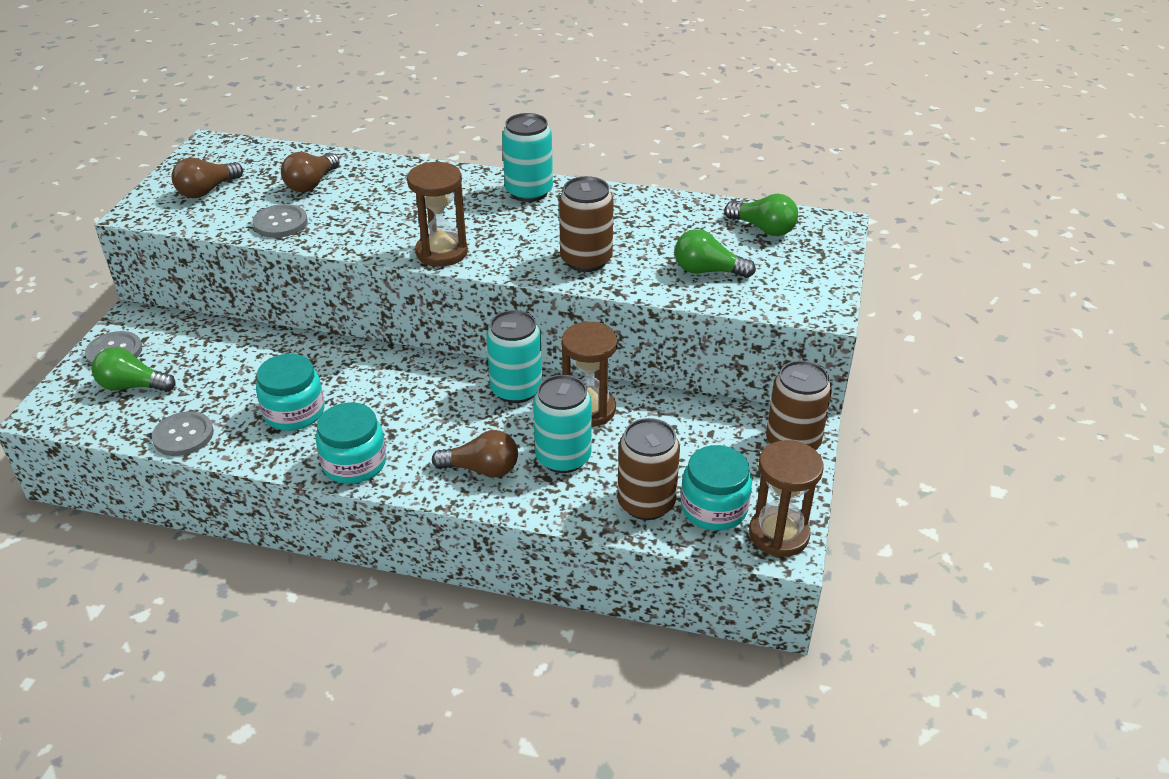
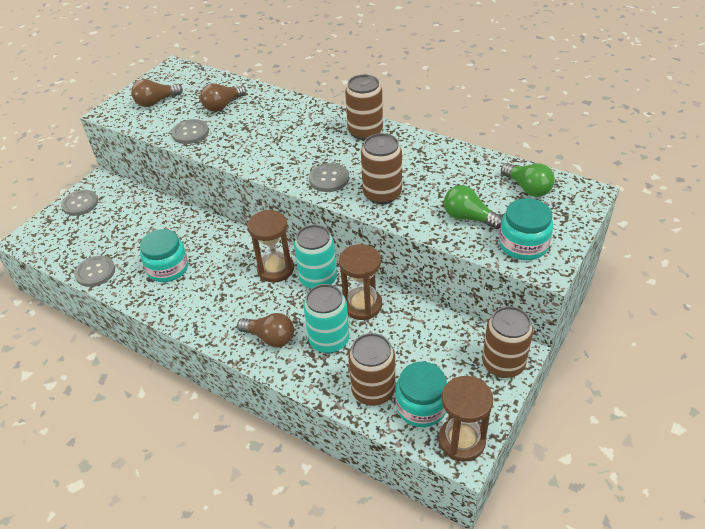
camera: 20 degrees right, 5 degrees up
(132, 386) = (80, 230): green light bulb -> none
(354, 463) = (190, 315): turquoise jar -> turquoise jar (523, 245)
(441, 252) = (284, 172): brown hourglass -> brown hourglass (275, 269)
(507, 252) = (329, 179): none -> grey button
(529, 192) = (365, 132): turquoise can -> brown can

